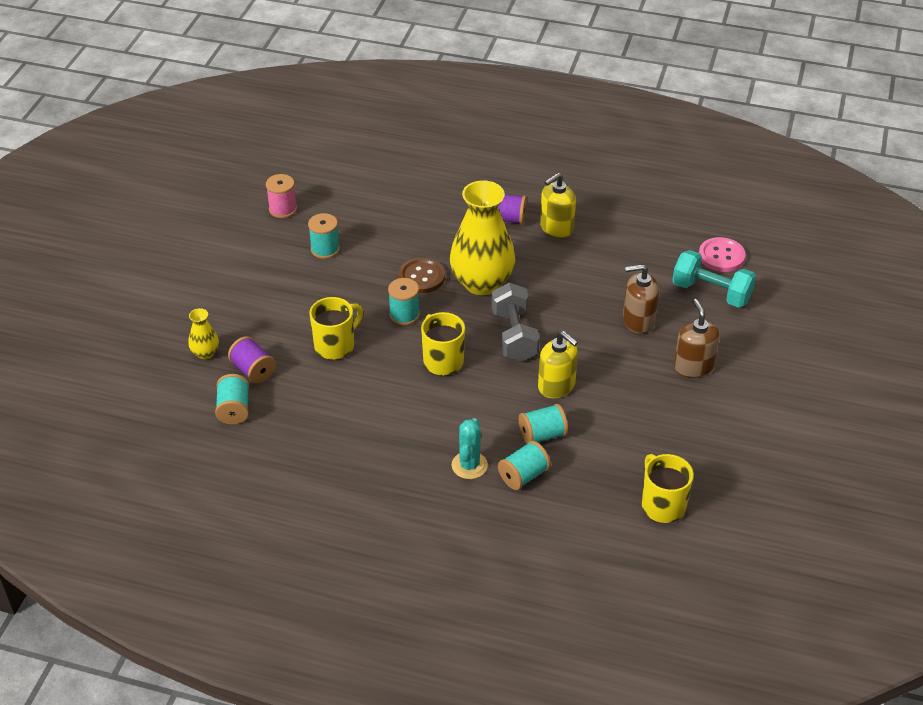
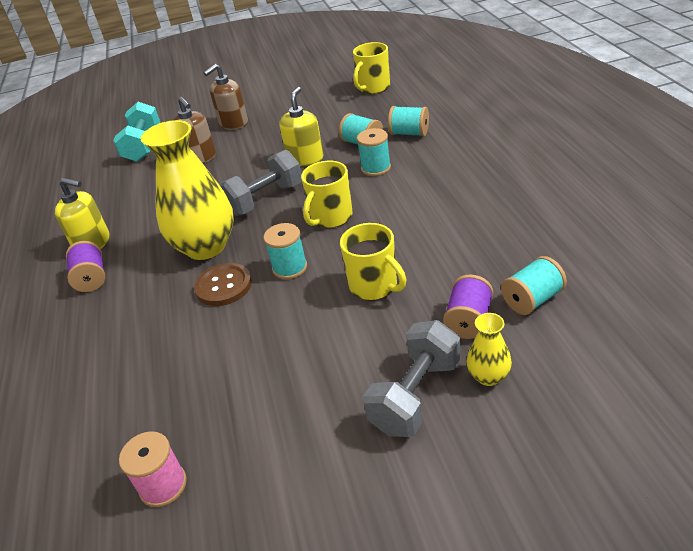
camera: 115 degrees left, 5 degrees down
(228, 318) = (415, 395): none -> grey dumbbell
(325, 249) = (225, 386): turquoise spool -> turquoise spool (376, 168)
(335, 346) = (374, 286): yellow mug -> yellow mug turned 150 degrees counterclockwise
(469, 465) = (427, 155): turquoise cactus -> none
(721, 256) = (94, 158): pink button -> none

